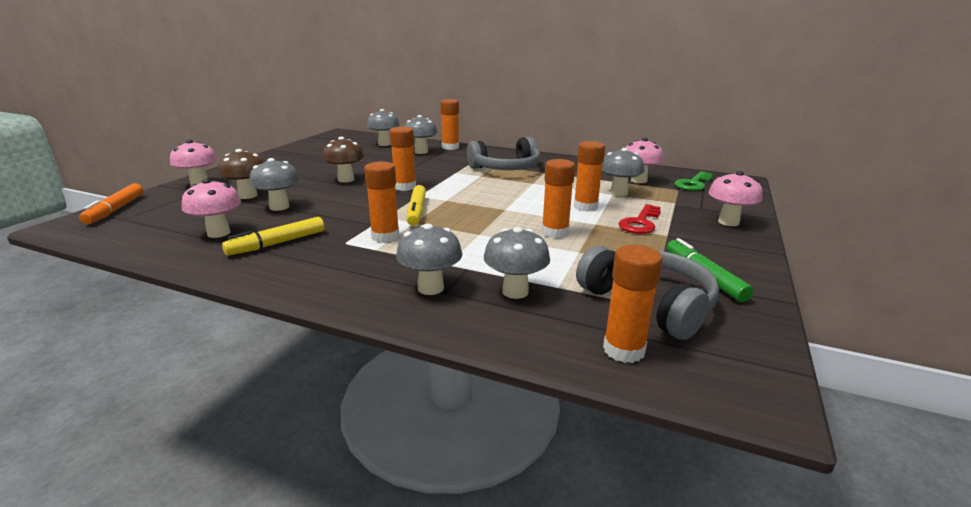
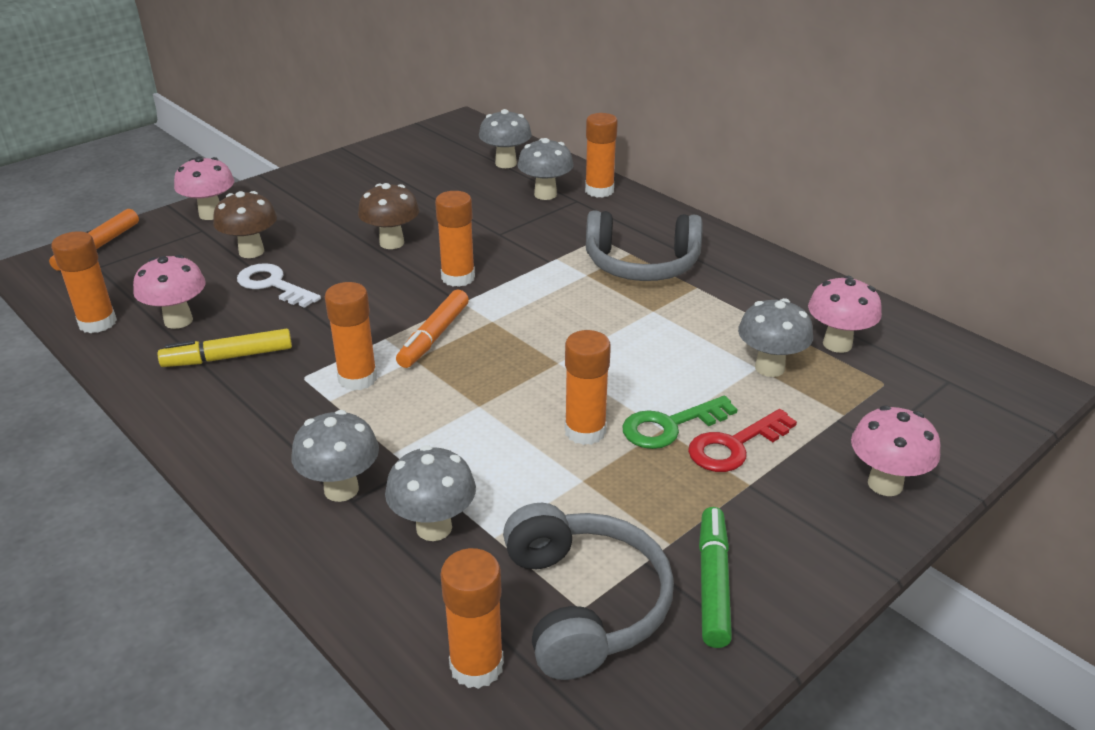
camera: 25 degrees right, 10 degrees up
(279, 207) = (273, 285): grey mushroom -> white key
(417, 211) = (434, 336): yellow marker -> orange marker
(585, 207) = (683, 387): orange glue stick -> orange glue stick (97, 323)
(693, 183) = (929, 375): green key -> green key (670, 426)

